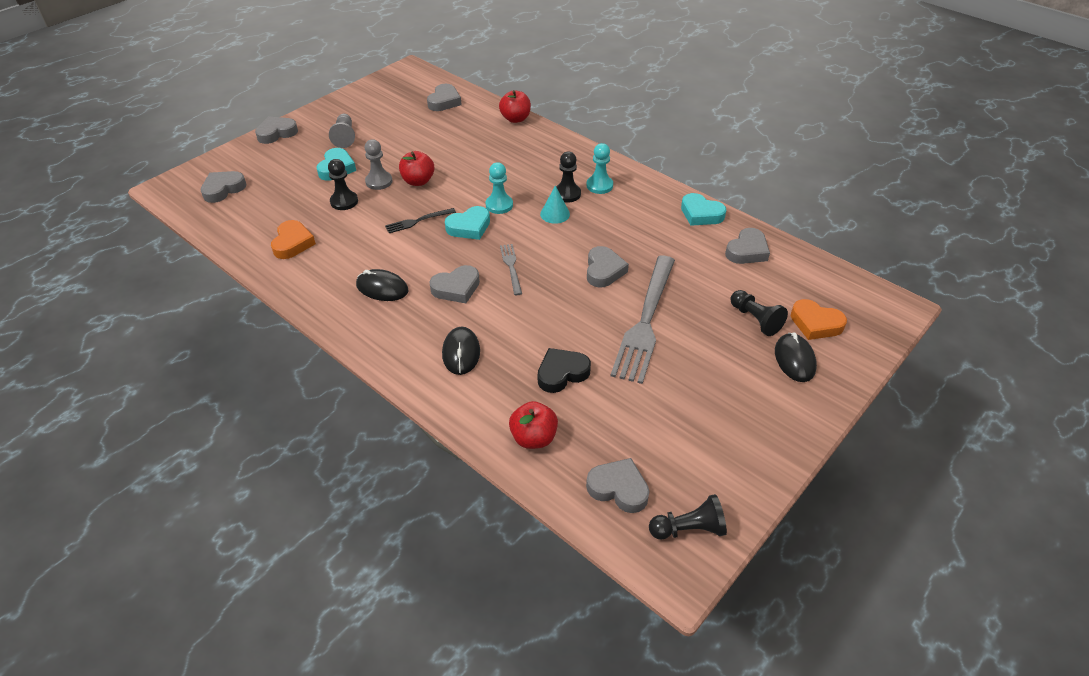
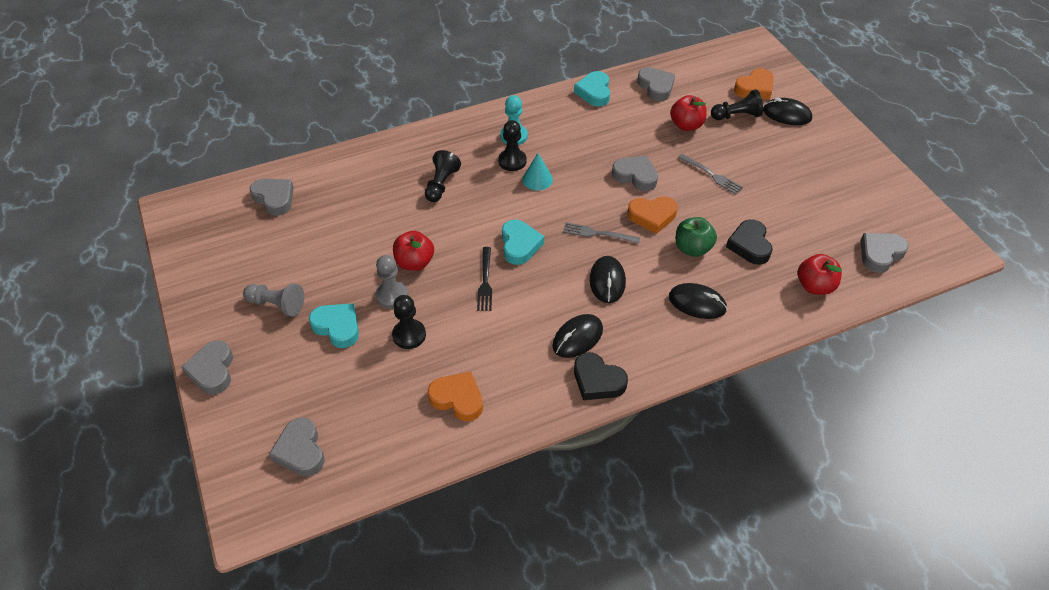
camera: 65 degrees left, 5 degrees up
(340, 312) = (597, 381): none -> black heart
(456, 288) = (607, 281): grey heart -> black mouse
(499, 205) = (498, 213): turquoise pawn -> none
(515, 119) = (357, 154): red apple -> red apple (686, 125)
(531, 333) = (692, 248): none -> green apple
(556, 295) = (652, 216): none -> orange heart
(645, 322) = (712, 175): grey fork -> grey fork, size x0.46
(688, 529) = (925, 231): black pawn -> black pawn (441, 184)
(701, 214) = (594, 92): turquoise heart -> turquoise heart turned 120 degrees clockwise

